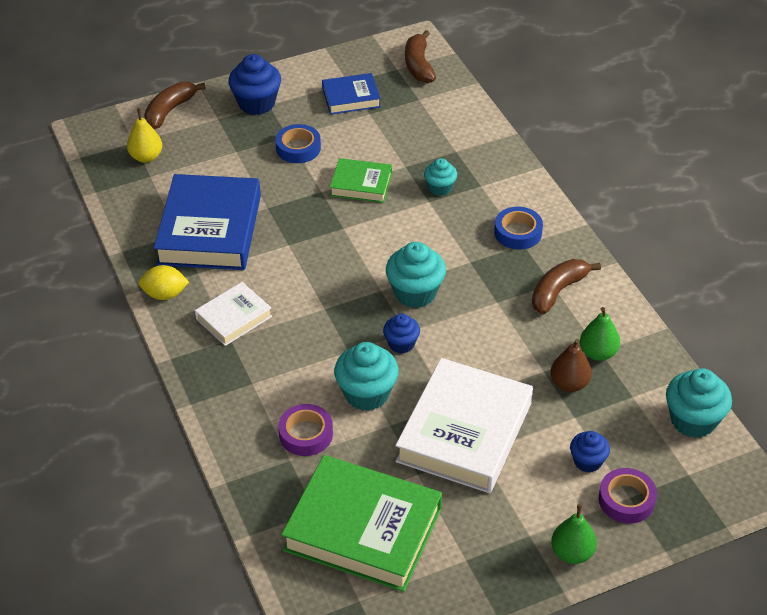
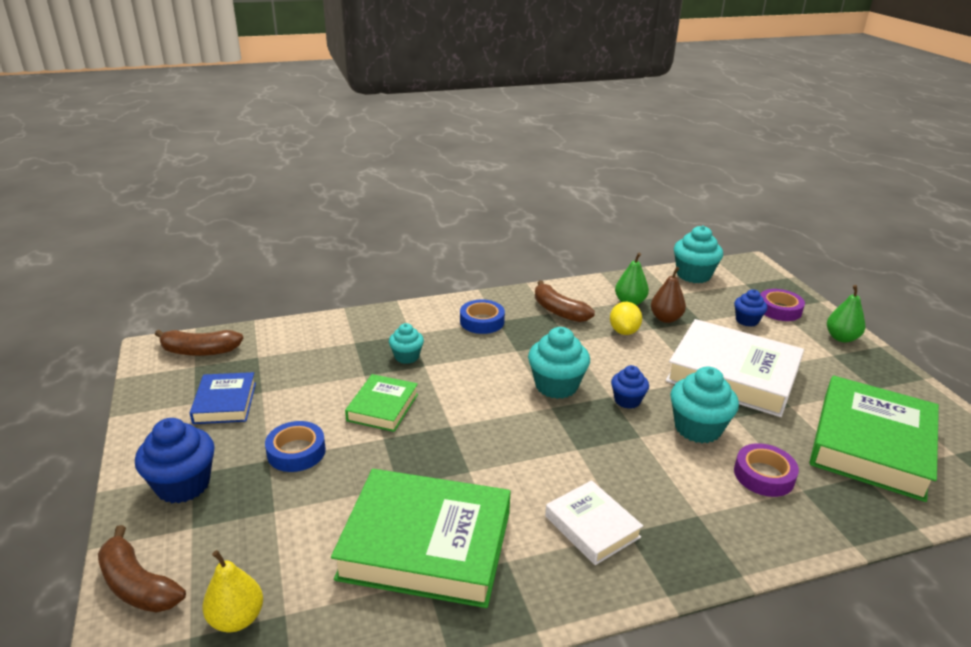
camera: 85 degrees left, 15 degrees down
(165, 294) = (547, 599): yellow lemon -> yellow lemon (624, 331)
(209, 230) = (426, 545): blue book -> green book

